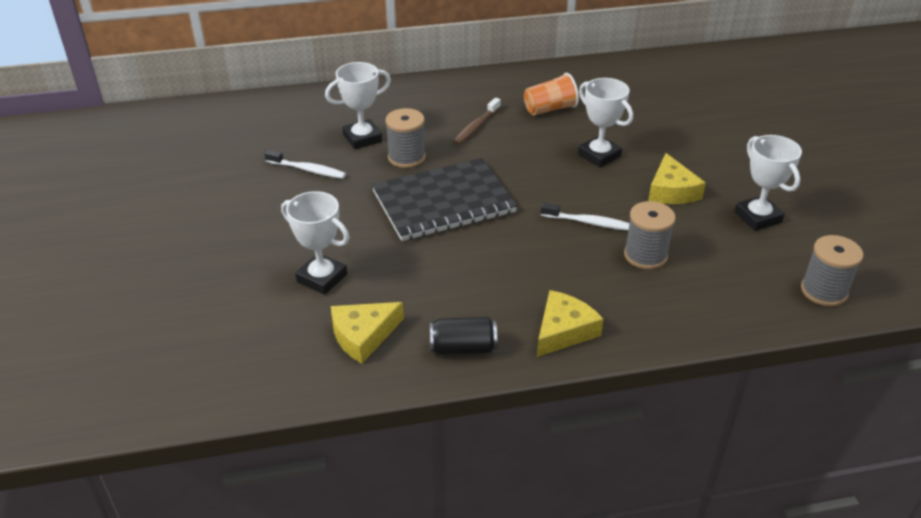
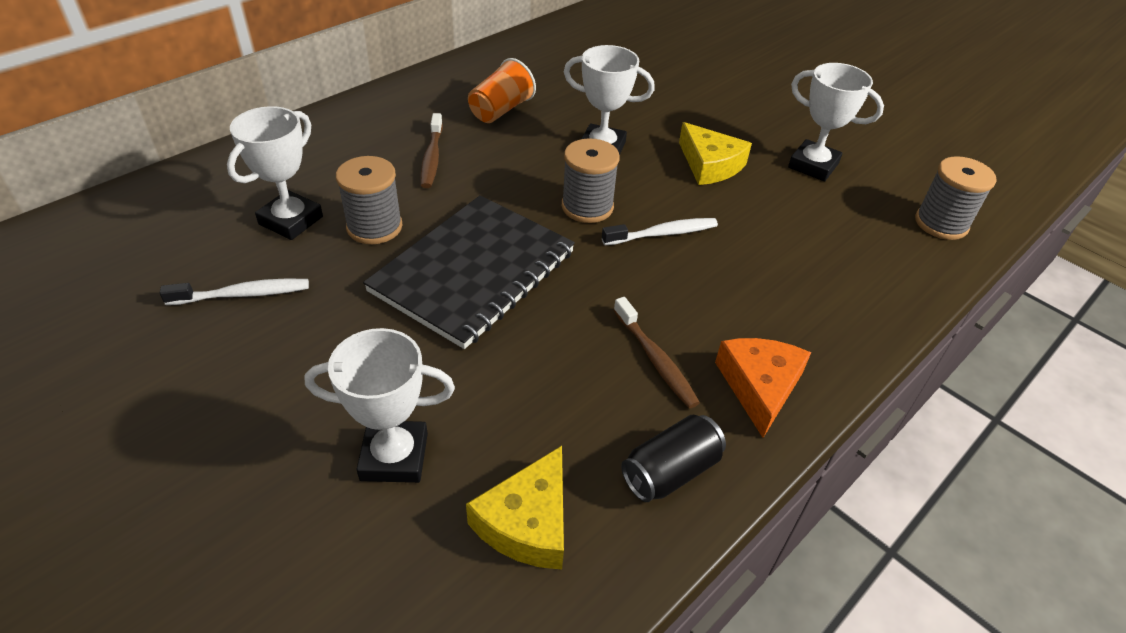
camera: 35 degrees left, 5 degrees up
(510, 291) = (655, 360): none -> brown toothbrush
(563, 331) = (759, 386): yellow cheese -> orange cheese
(645, 255) = (754, 251): grey spool -> grey spool (587, 207)

